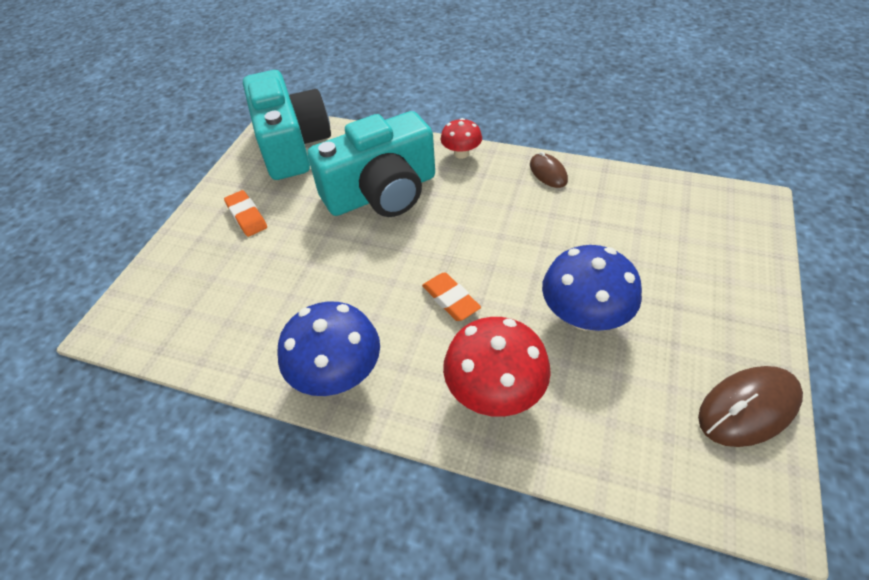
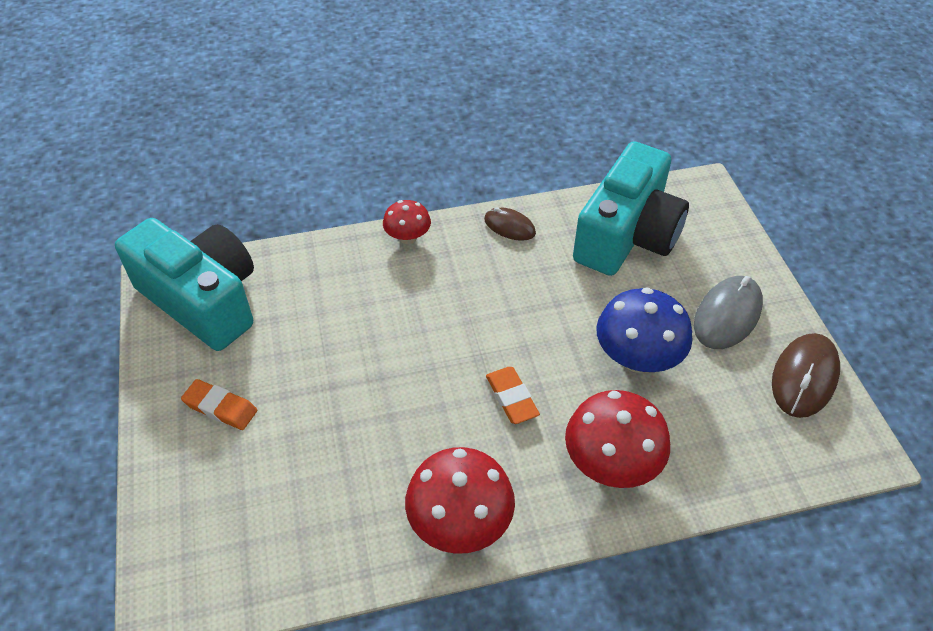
camera: 35 degrees left, 0 degrees up
(337, 373) = (460, 522): blue mushroom -> red mushroom
(382, 192) = (356, 315): turquoise camera -> turquoise camera (627, 235)
(451, 299) = (512, 398): orange eraser -> orange eraser turned 45 degrees clockwise
(702, 317) = (727, 315): none -> grey mouse

